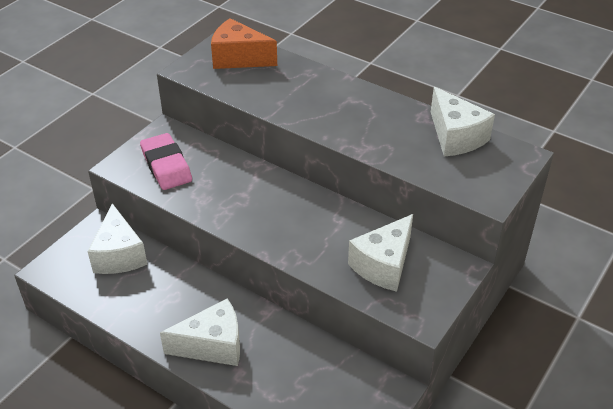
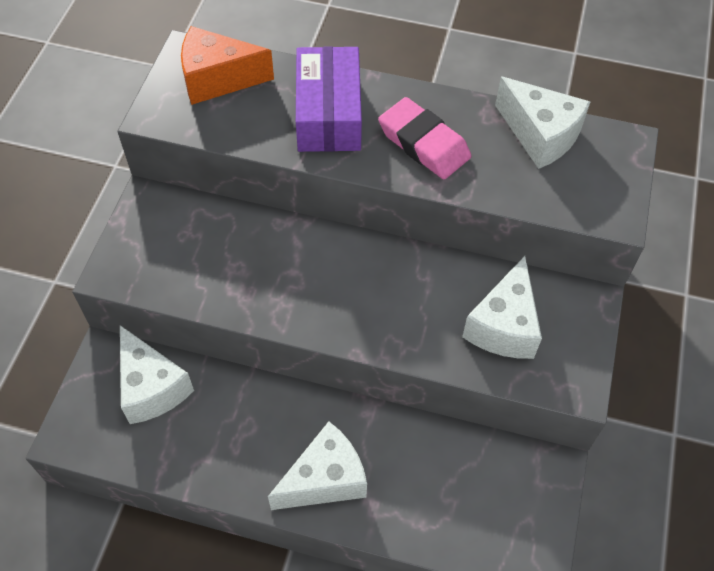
camera: 20 degrees left, 15 degrees up
(166, 166) = (175, 256): pink eraser -> pink eraser (424, 143)
(305, 92) = (329, 113): none -> purple box

